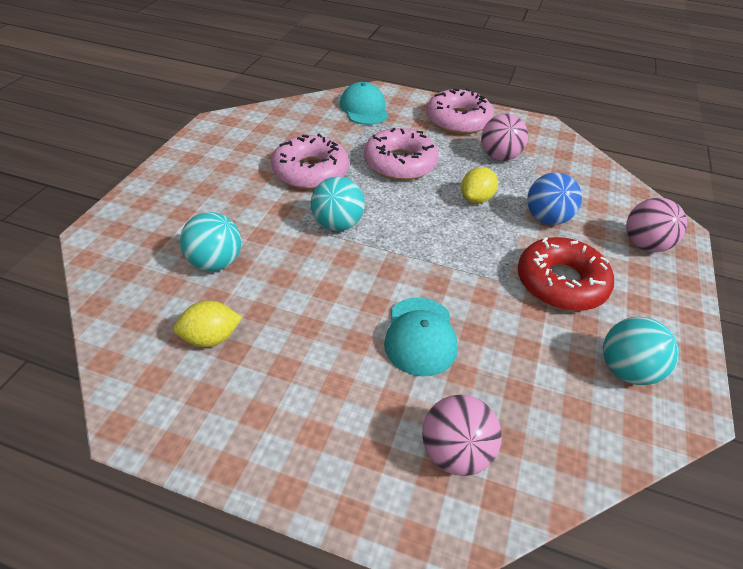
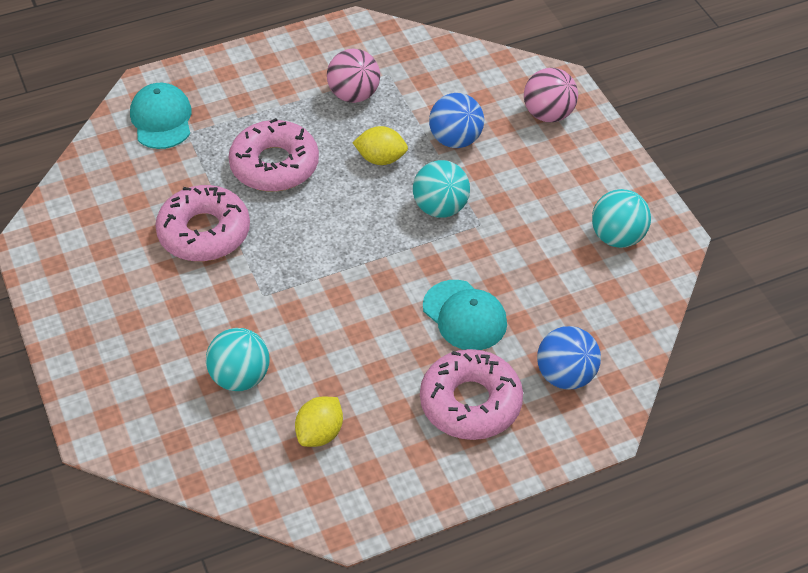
camera: 40 degrees left, 5 degrees up
(337, 224) = (295, 269): turquoise ball -> turquoise ball (440, 208)
(364, 108) = (161, 119): turquoise cap -> turquoise cap turned 45 degrees clockwise
(455, 452) = (566, 376): pink ball -> blue ball
(458, 120) = (271, 73): pink donut -> pink donut (470, 403)
(476, 199) = (381, 159): yellow lemon -> yellow lemon turned 75 degrees counterclockwise
(561, 283) = (519, 196): red donut -> none

